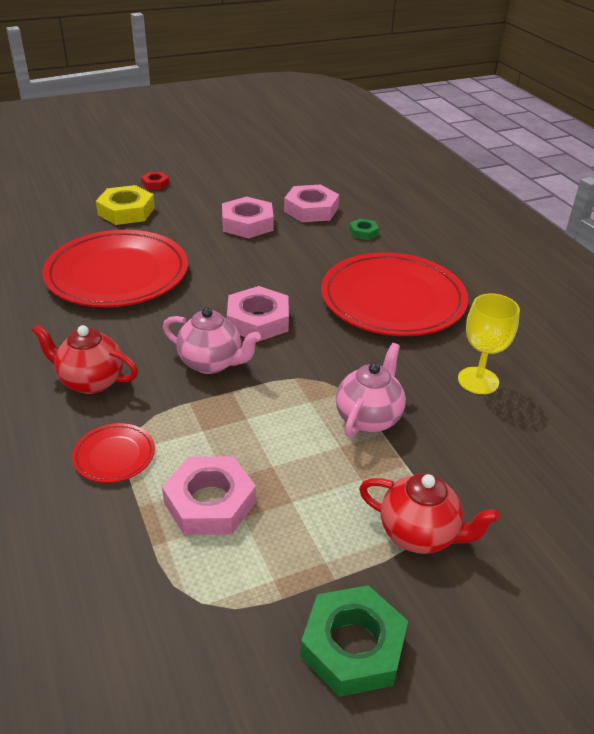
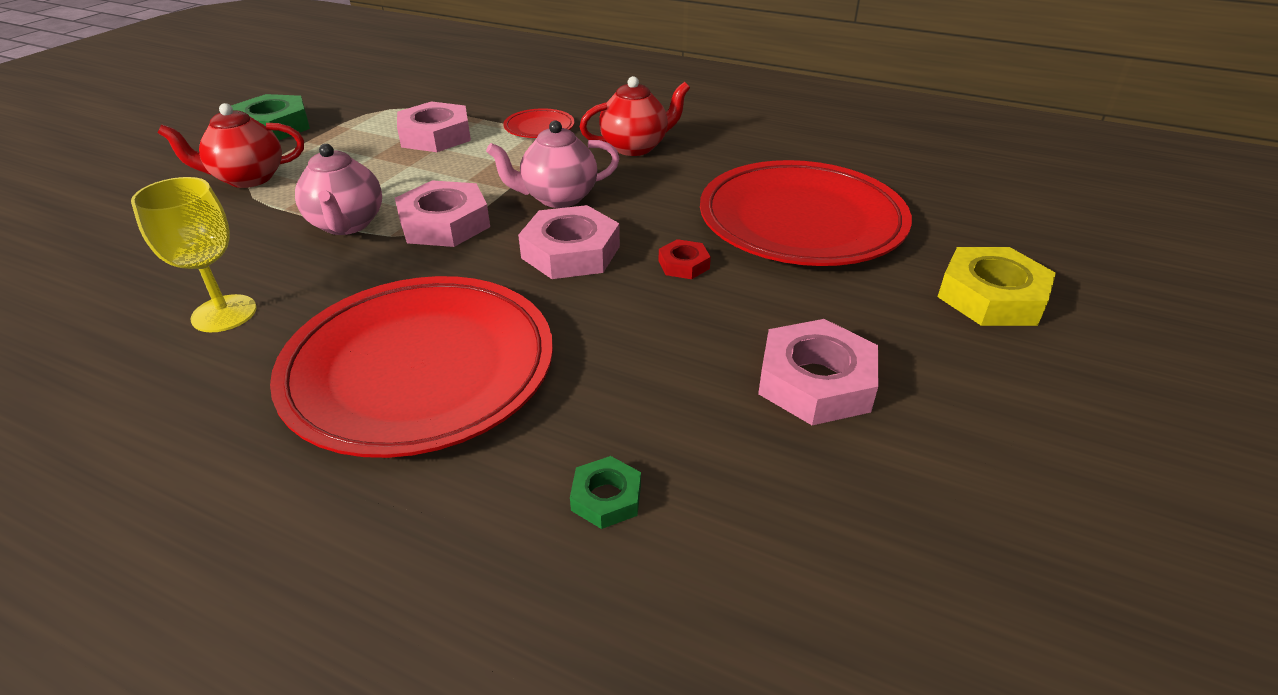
camera: 140 degrees right, 0 degrees up
(155, 184) = (1096, 373): red nut -> red nut (684, 264)
(311, 209) = (780, 497): pink nut -> pink nut (444, 223)

